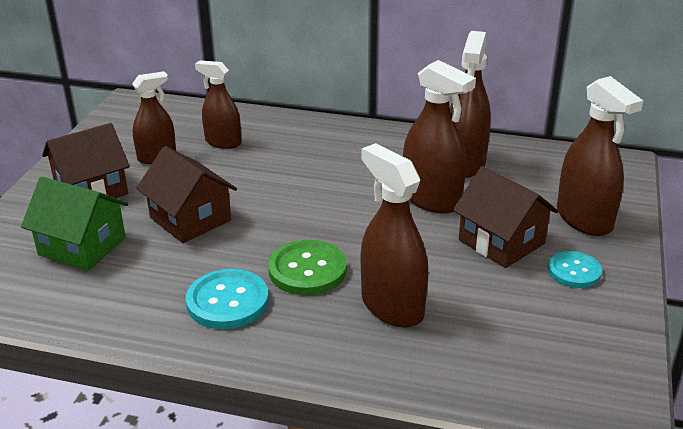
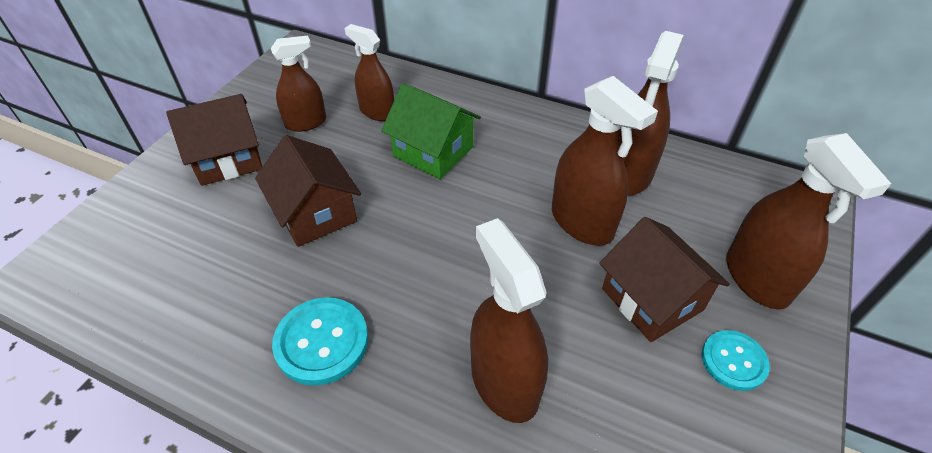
camera: 10 degrees right, 15 degrees up
(82, 246) = (195, 235): green house -> green house (433, 151)
(307, 270) = (421, 308): green button -> none

